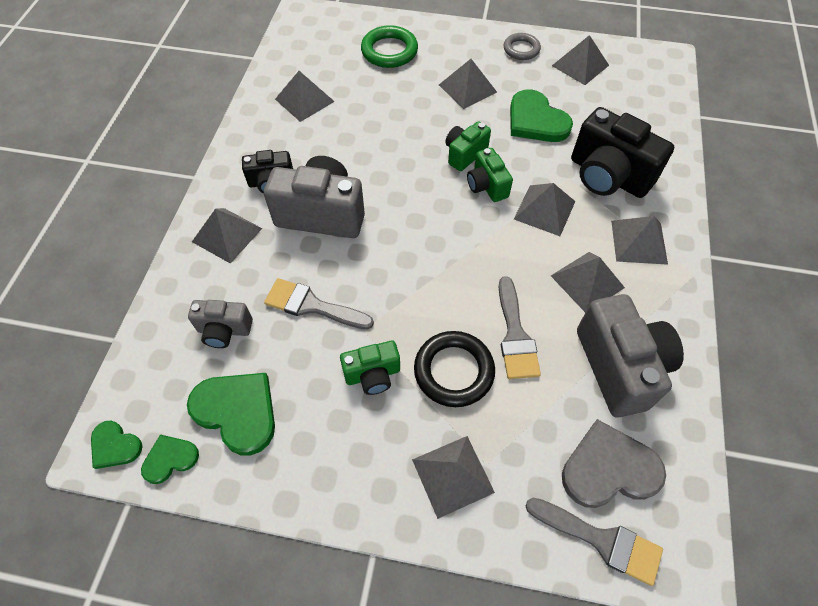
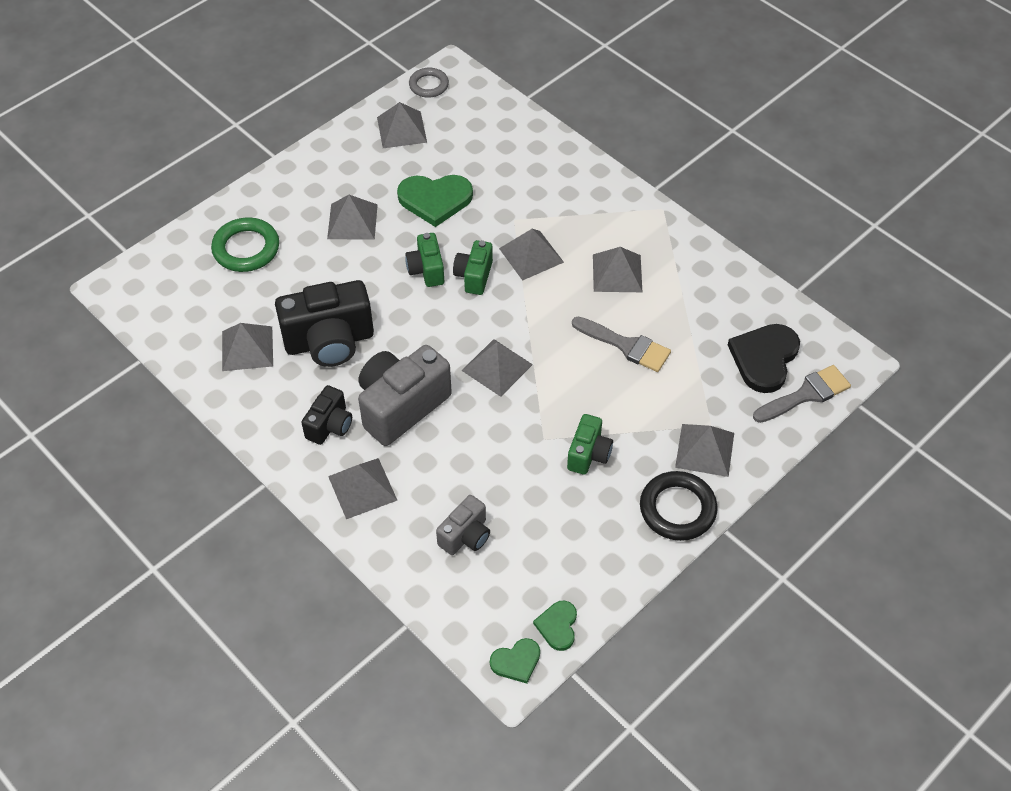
camera: 55 degrees left, 5 degrees down
(237, 411) = (550, 561): green heart -> none
(312, 305) = (492, 462): grey brush -> none
(453, 371) = (625, 401): black ring -> black ring (677, 509)
(487, 186) = (474, 276): green camera -> green camera turned 90 degrees clockwise
(521, 49) = (342, 155): grey ring -> grey ring (429, 85)
(608, 176) = (534, 194): black camera -> black camera (329, 341)
(609, 468) = (764, 358): grey heart -> black heart
(619, 367) = (699, 302): grey camera -> none
(639, 242) = (609, 219): grey pyramid -> grey pyramid (497, 367)

